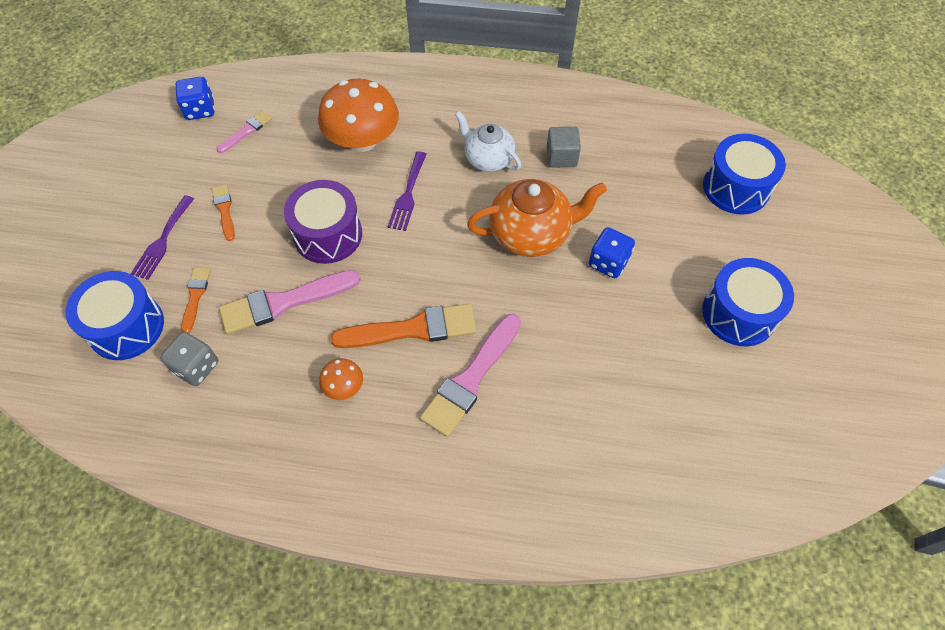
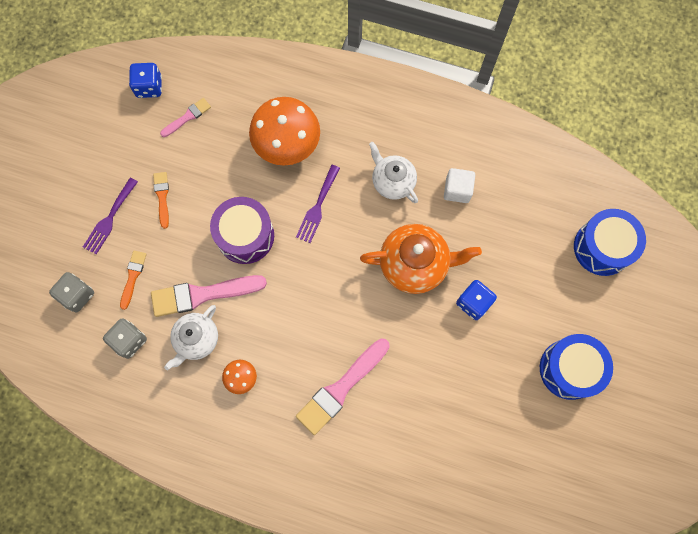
camera: 10 degrees right, 15 degrees up
(126, 327) = (77, 295): blue drum -> grey dice
(282, 353) = (196, 340): none -> white teapot
(412, 329) = (301, 337): orange brush -> none
(561, 157) = (457, 190): grey cube -> white cube

